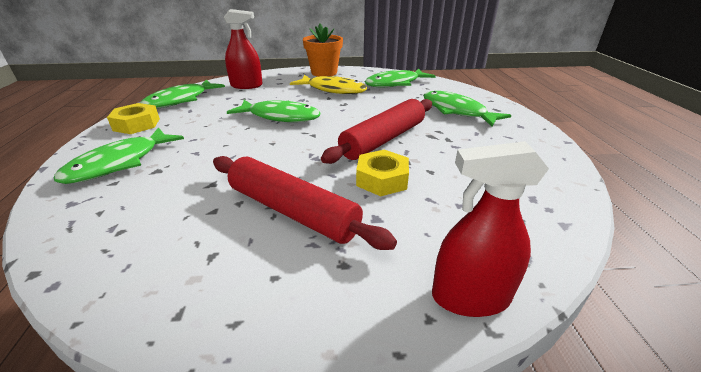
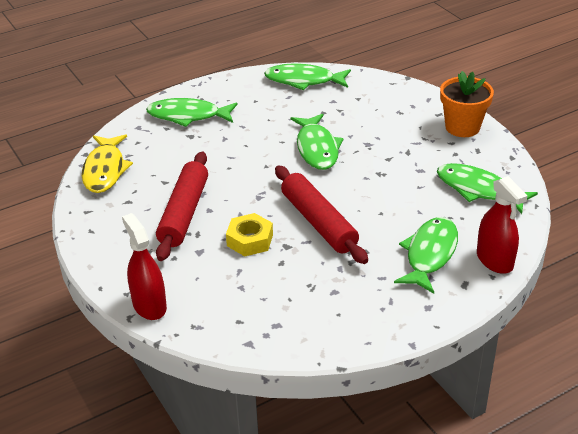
camera: 65 degrees right, 5 degrees up
(136, 124) = (243, 88): yellow nut -> none
(246, 85) = (371, 96): red spray bottle -> red spray bottle (494, 260)
(333, 90) = (413, 153): yellow fish -> yellow fish (105, 170)
(383, 139) = (319, 222): red rolling pin -> red rolling pin turned 45 degrees clockwise

